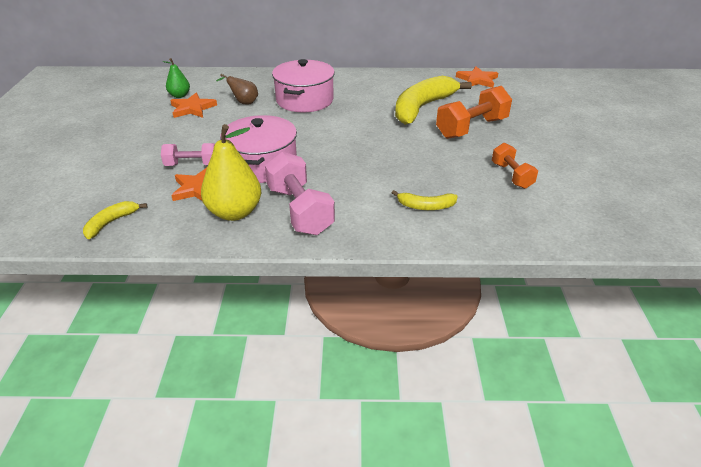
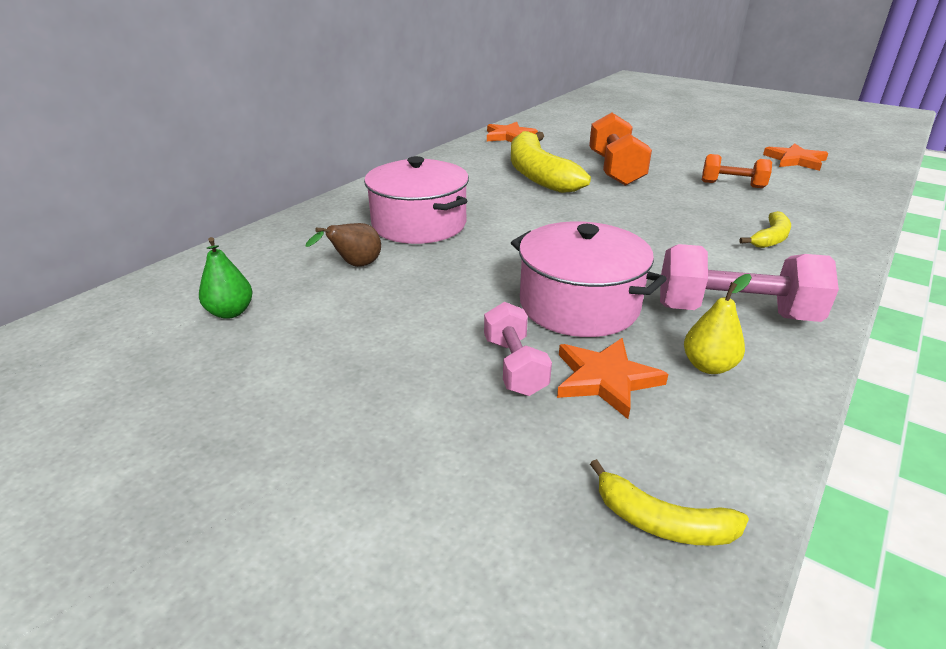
camera: 55 degrees left, 5 degrees down
(111, 223) = (662, 522): yellow banana -> yellow banana turned 45 degrees counterclockwise
(191, 165) = (514, 366): pink dumbbell -> pink dumbbell turned 45 degrees counterclockwise
(192, 108) = (303, 313): orange star -> orange star (795, 160)
(234, 212) = (708, 366): yellow pear -> yellow pear, size x0.55

